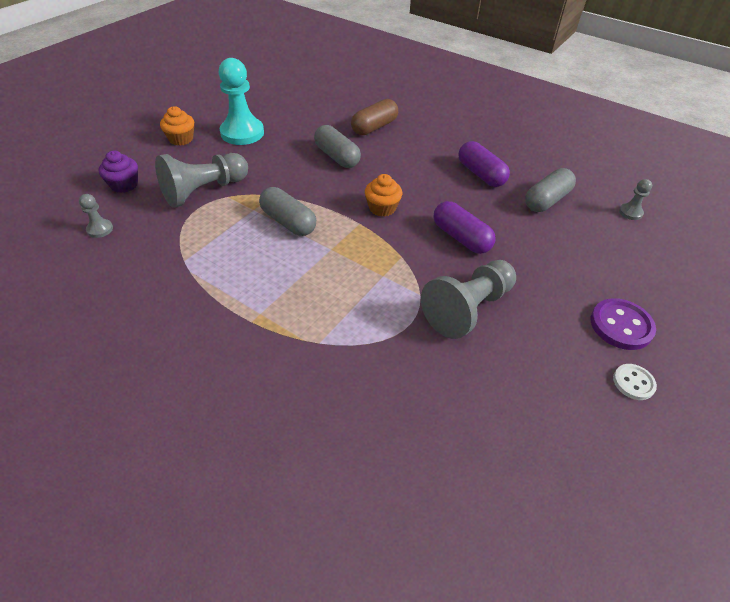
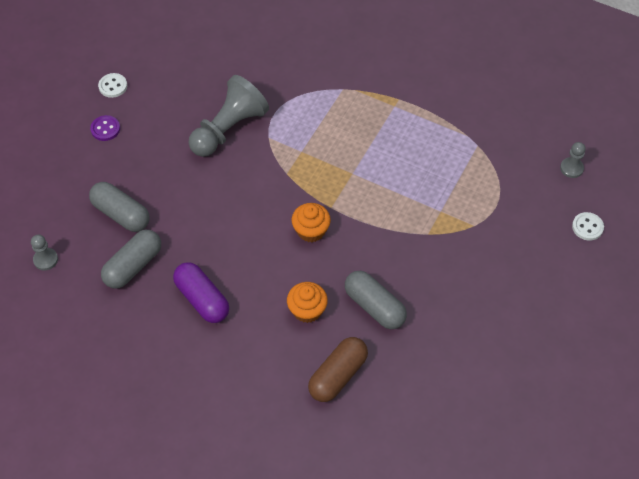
camera: 175 degrees right, 10 degrees up
(124, 185) = (587, 227): purple cupcake -> white button
(181, 139) = (571, 312): orange cupcake -> orange cupcake (307, 310)
(204, 191) = (501, 230): grey pawn -> none
(242, 133) = (503, 336): turquoise pawn -> none
(288, 222) = (401, 200): grey capsule -> grey capsule (121, 214)
(461, 238) = (230, 202): purple capsule -> none
(621, 325) = (105, 129): purple button -> purple button, size x0.60

